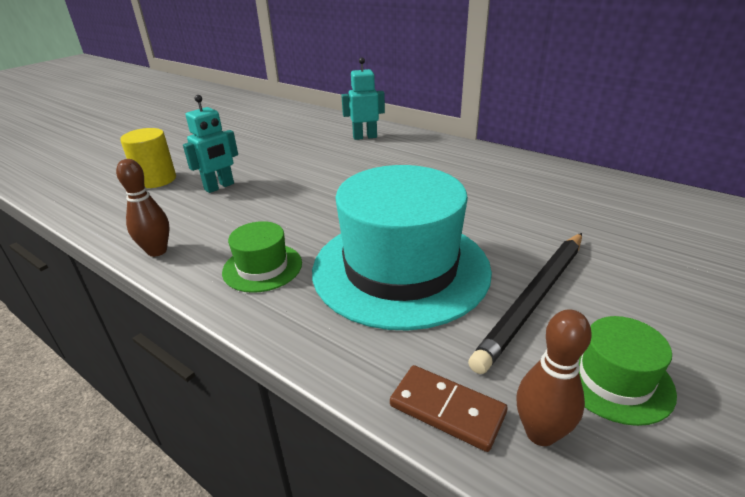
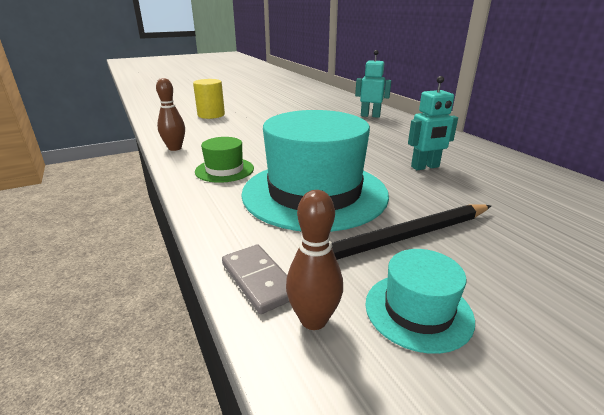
camera: 25 degrees right, 5 degrees down
(219, 187) = (243, 125): turquoise robot -> turquoise robot (425, 167)
(447, 409) = (259, 280): brown domino -> grey domino
(614, 379) = (418, 310): green hat -> turquoise hat

